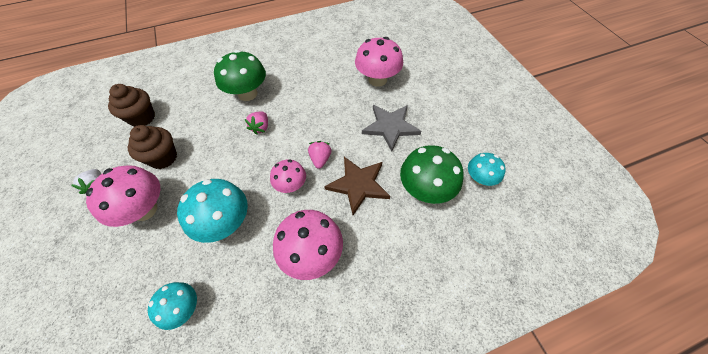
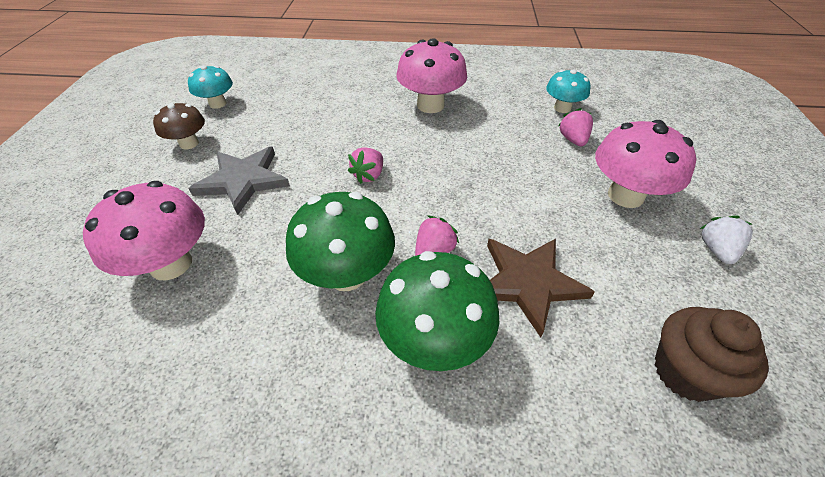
camera: 155 degrees left, 10 degrees down
(163, 158) = (613, 259): brown cupcake -> none
(177, 259) = (573, 140): none -> pink strawberry
(225, 223) = (515, 151): turquoise mushroom -> none
(291, 185) = (423, 161): pink mushroom -> none
(358, 185) = (344, 137): brown star -> brown star (528, 282)
(425, 190) = (280, 112): green mushroom -> green mushroom (347, 274)
(452, 137) = (189, 143): none -> brown mushroom

